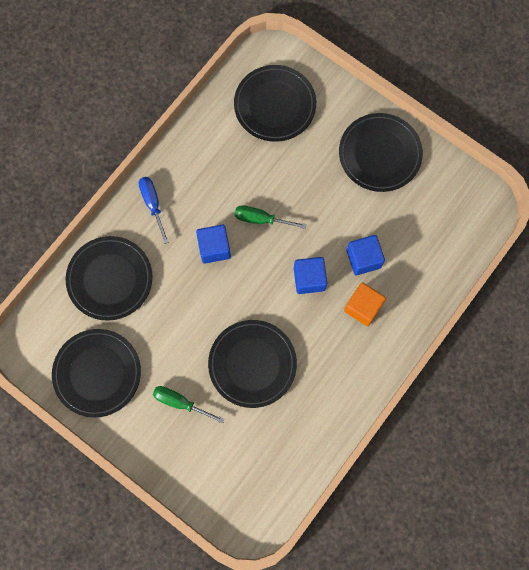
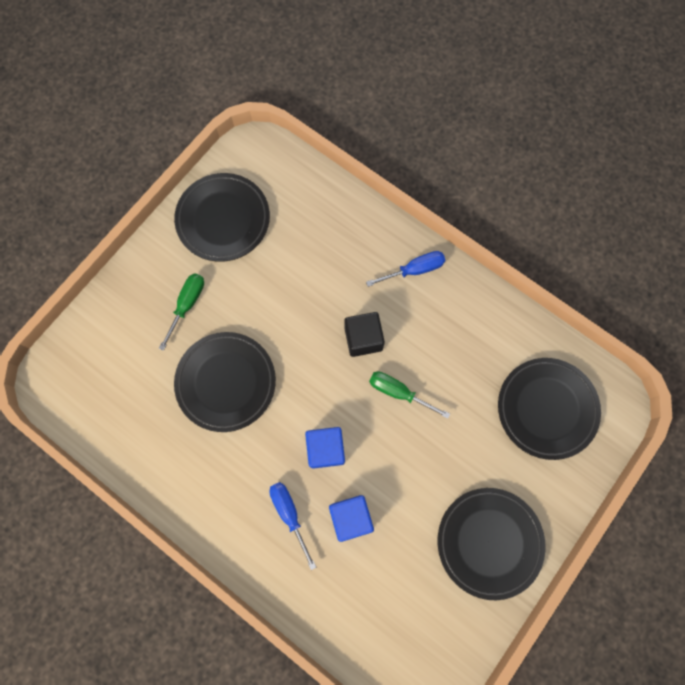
camera: 90 degrees right, 0 degrees up
(110, 279) = (326, 228): black plate -> none
(214, 248) = (363, 338): blue cube -> black cube
(261, 219) = (399, 392): green screwdriver -> green screwdriver turned 75 degrees counterclockwise
(363, 307) = (289, 514): orange cube -> blue screwdriver

